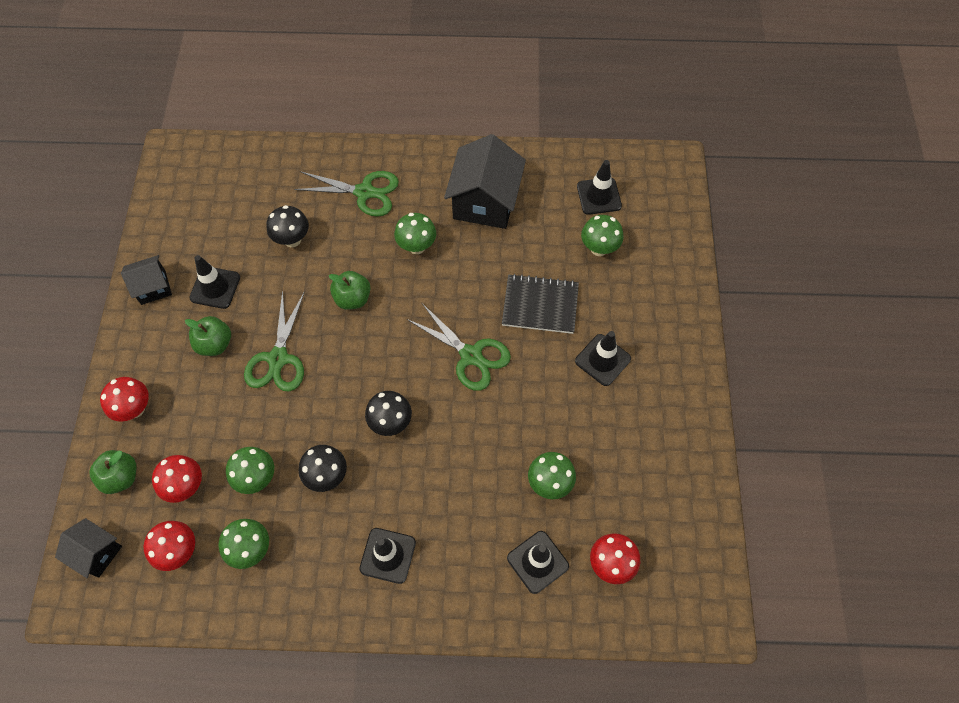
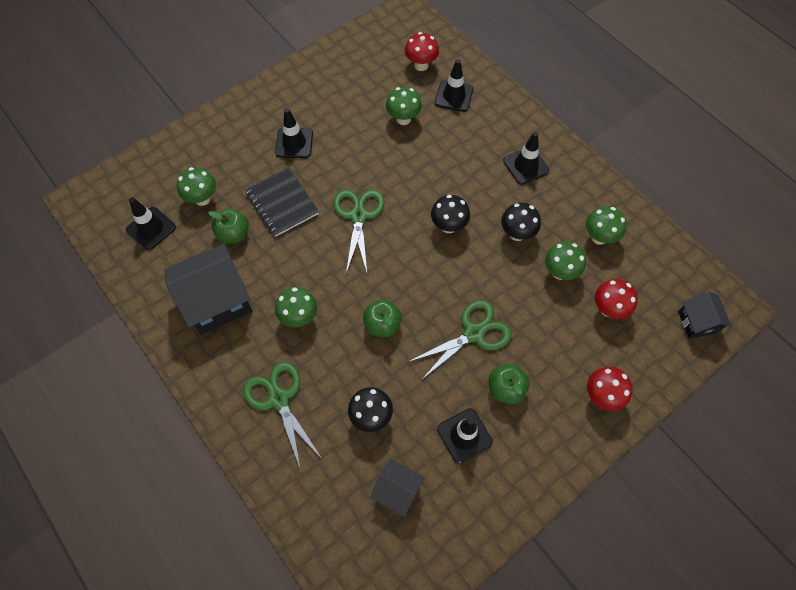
camera: 130 degrees left, 0 degrees up
(121, 477) = (647, 356): green apple -> green apple (233, 234)
(153, 287) = (509, 487): black house -> black house (397, 490)
(179, 551) = (643, 275): red mushroom -> none

